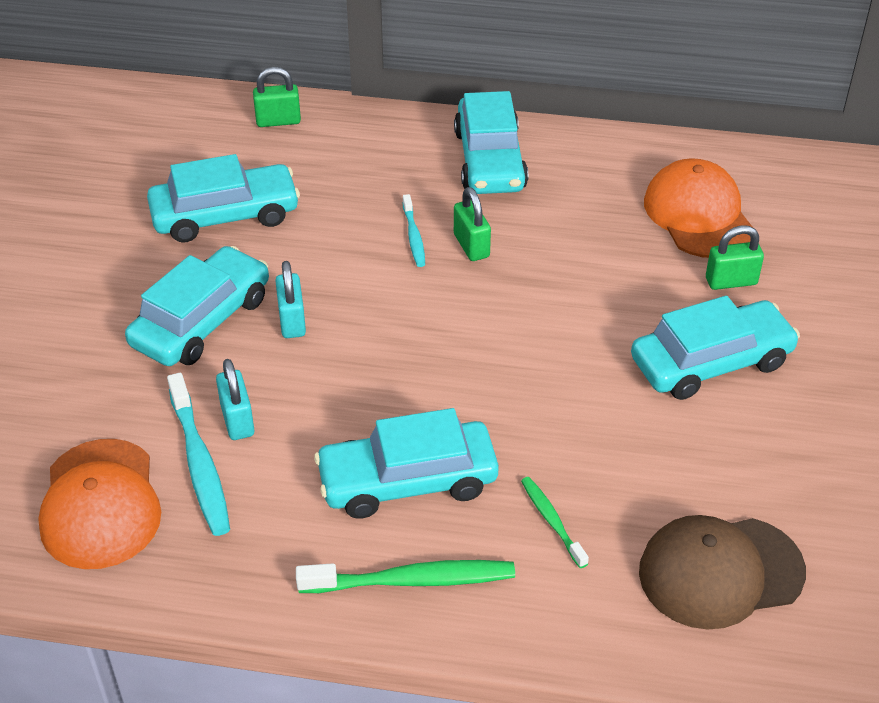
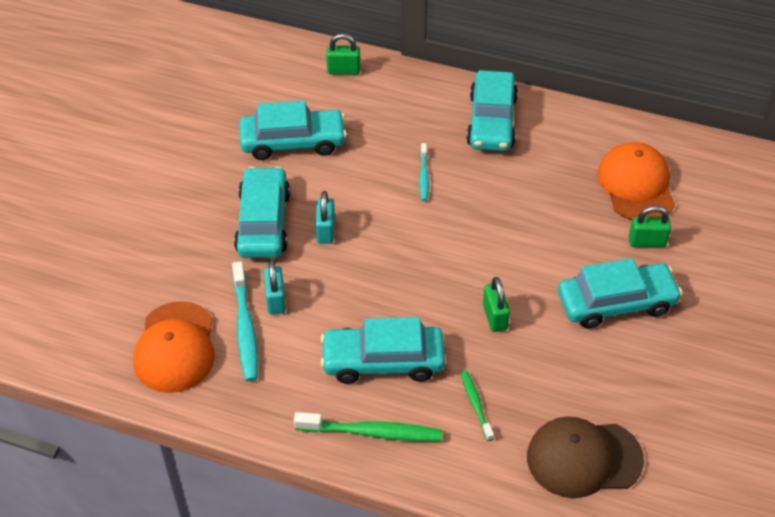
camera: 10 degrees right, 5 degrees up
(202, 321) = (263, 222): turquoise car -> turquoise car turned 45 degrees counterclockwise
(471, 246) = (463, 189): green padlock -> green padlock (495, 317)

